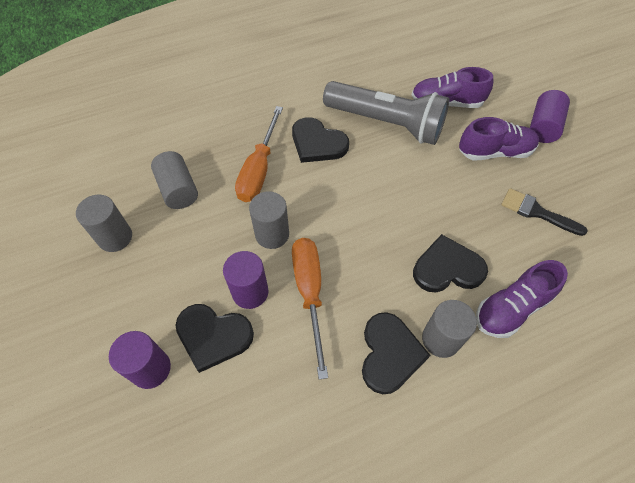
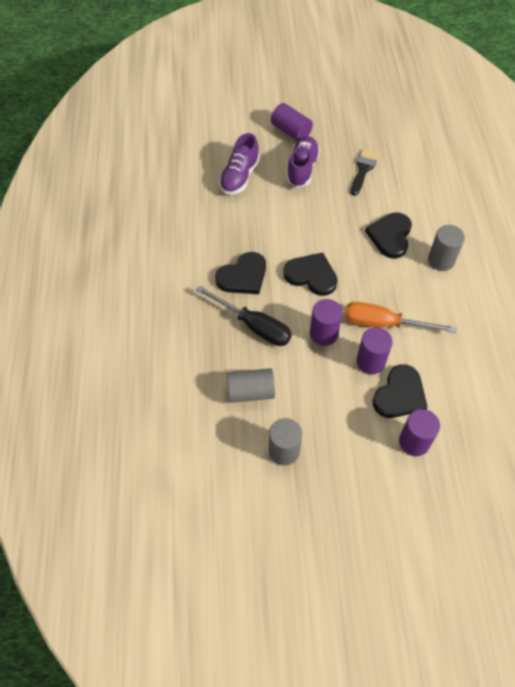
camera: 70 degrees left, 0 degrees up
(259, 169) = (254, 326): orange screwdriver -> black screwdriver
(272, 234) = (323, 334): grey cylinder -> purple cylinder
(386, 123) = (243, 223): grey flashlight -> none
(389, 354) = (443, 292): black heart -> black heart (311, 275)
(511, 308) = (430, 215): purple shoe -> none
(536, 212) = (363, 169): black brush -> black brush turned 150 degrees clockwise

